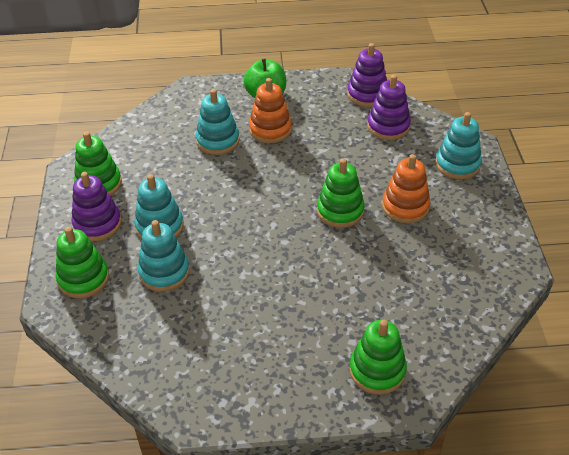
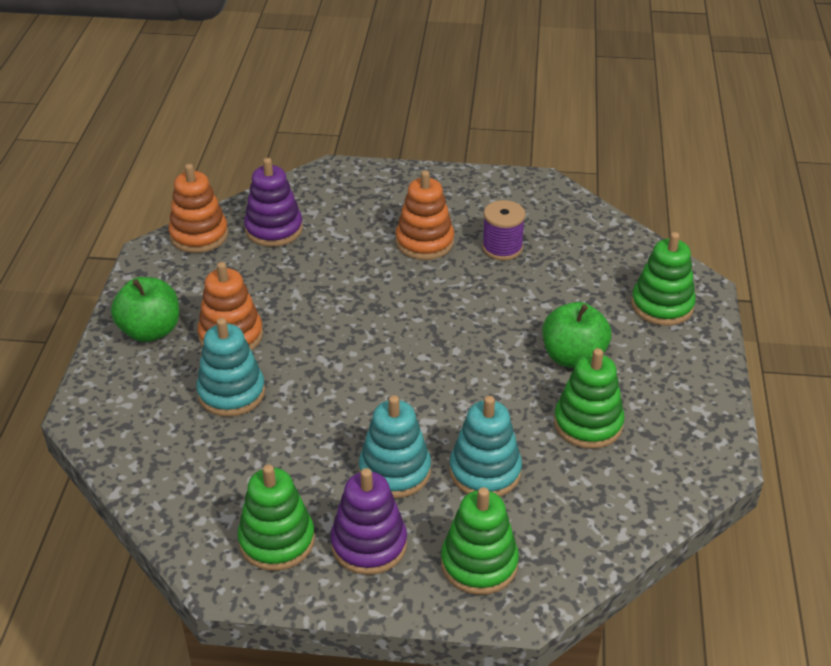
camera: 80 degrees left, 5 degrees down
(293, 312) = (573, 357): none -> green apple
(340, 211) = (416, 295): green stacking toy -> green stacking toy (588, 424)
(367, 94) = (199, 235): purple stacking toy -> orange stacking toy
(416, 254) = (502, 248): none -> purple spool
(457, 164) = (366, 190): turquoise stacking toy -> none

